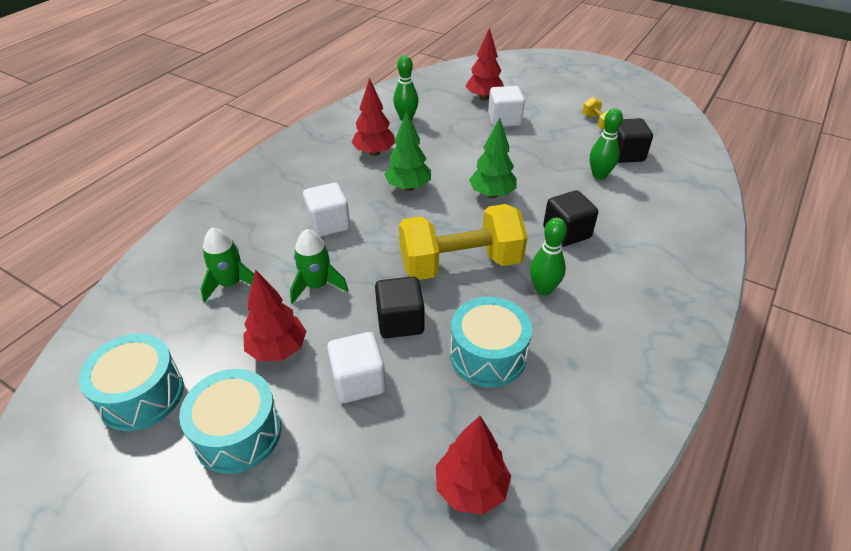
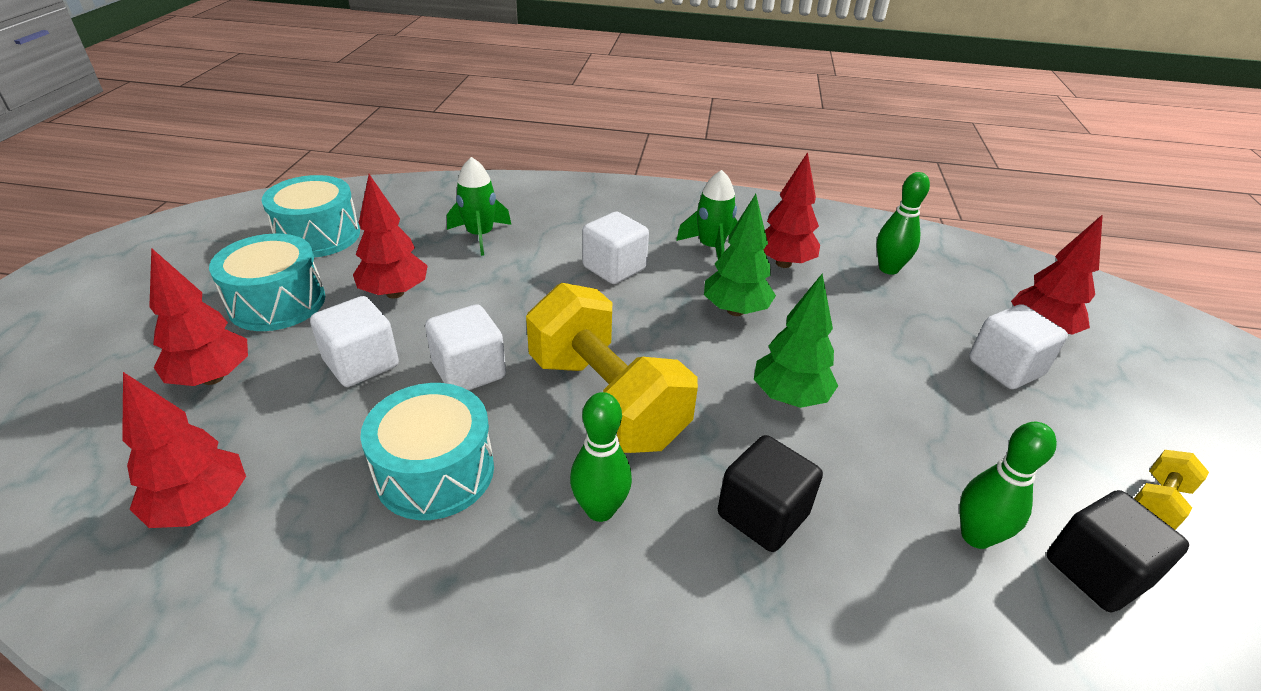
camera: 65 degrees right, 5 degrees down
(317, 285) = (504, 290): green rocket -> green rocket (711, 247)
(322, 484) = (212, 377): none -> red tree
(400, 321) = (469, 371): black cube -> white cube

